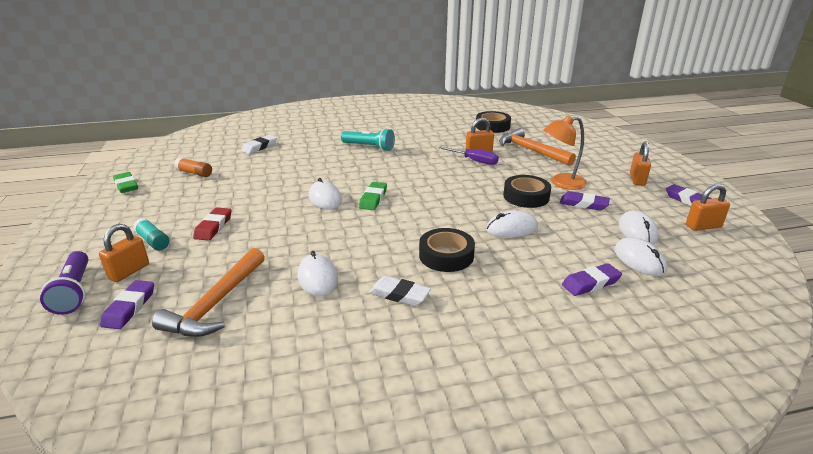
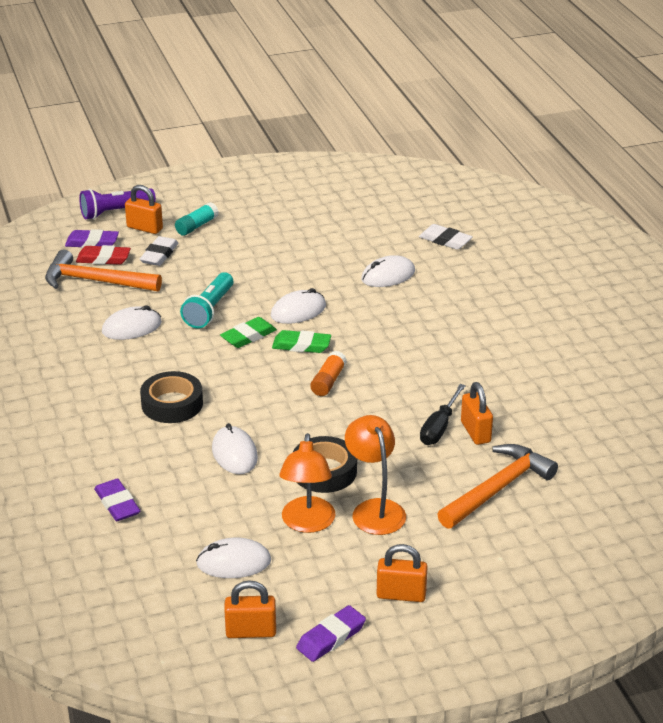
camera: 85 degrees right, 5 degrees up
(126, 185) = (313, 180): green eraser -> green eraser (248, 336)
(194, 173) = (353, 212): orange glue stick -> orange glue stick (328, 381)
(213, 227) = (225, 252): red eraser -> red eraser (103, 259)
(369, 147) = (468, 328): turquoise flashlight -> turquoise flashlight (209, 310)
(399, 294) = (103, 377): white eraser -> white eraser (159, 255)
(474, 161) = (439, 427): purple screwdriver -> black screwdriver
(492, 126) = (604, 450): black tape -> none
(583, 204) = (307, 523): purple eraser -> orange lamp
(639, 260) = (164, 550): white mouse -> white mouse (388, 276)
(703, 226) = (251, 631): orange padlock -> orange padlock turned 75 degrees counterclockwise

